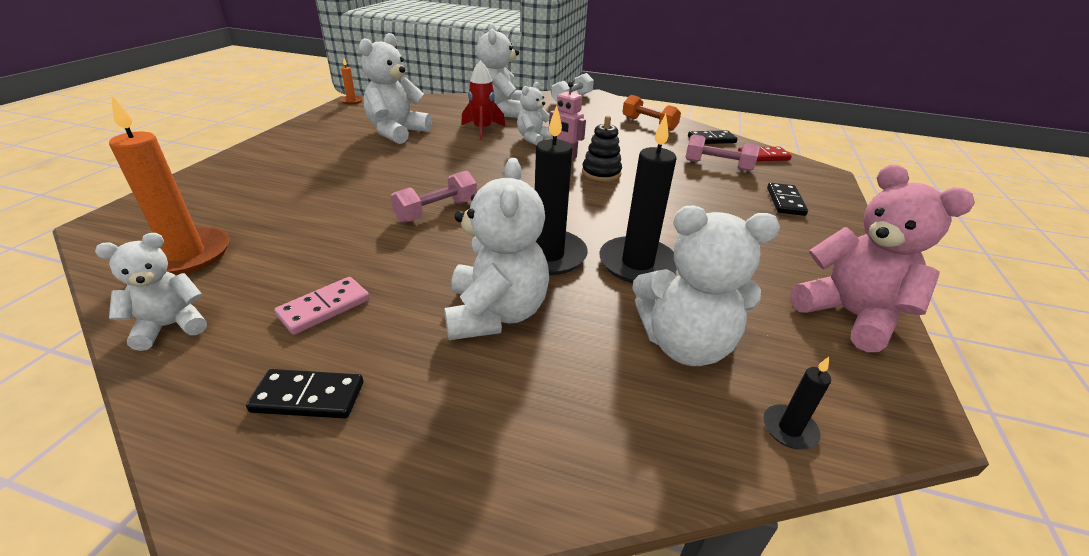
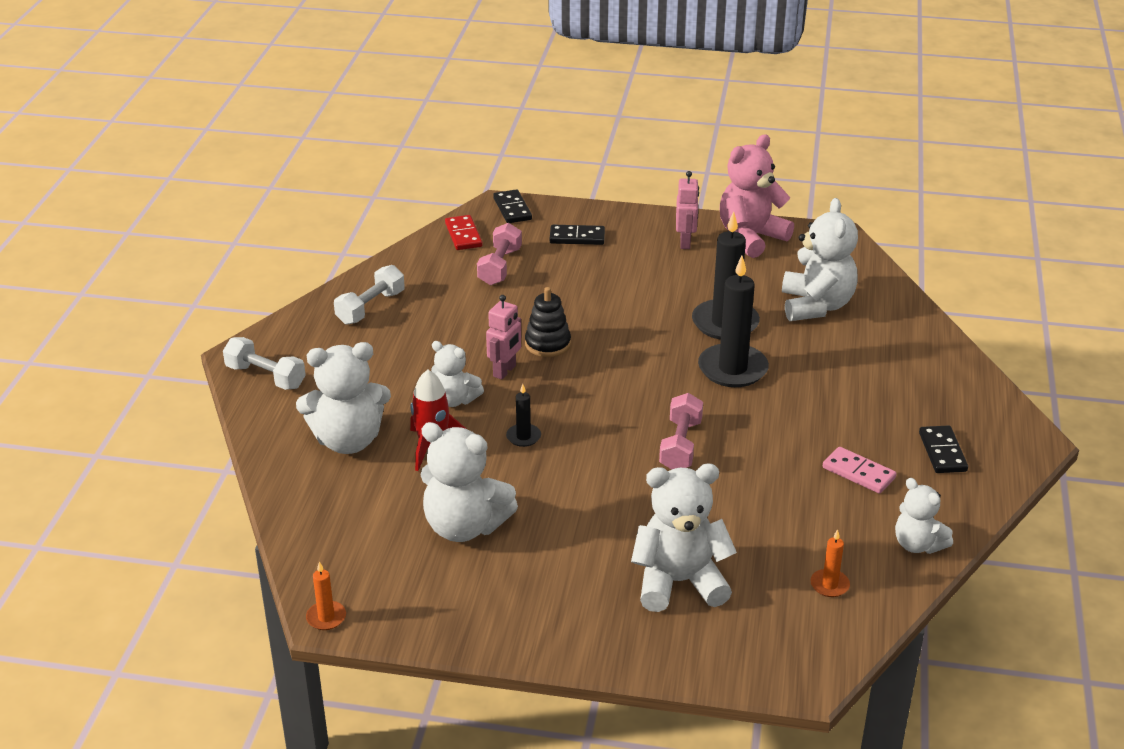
camera: 95 degrees left, 0 degrees up
(186, 255) = (829, 585): orange candle -> orange candle, size x0.47
(436, 211) = (680, 445): pink dumbbell -> pink dumbbell turned 60 degrees clockwise
(496, 314) = (823, 387): white teddy bear -> white teddy bear (679, 582)
(649, 124) = (370, 308): orange dumbbell -> white dumbbell
(711, 139) = (418, 264): black domino -> black domino (512, 209)
(789, 429) = (870, 276): black candle -> black candle (523, 437)
(808, 262) = (685, 242): none -> pink robot

